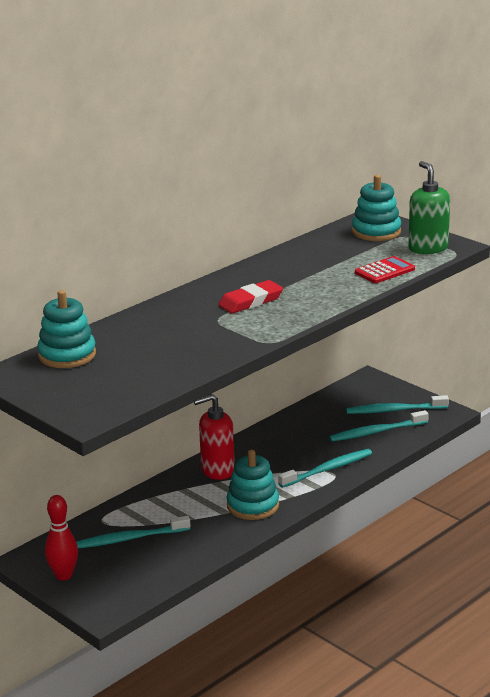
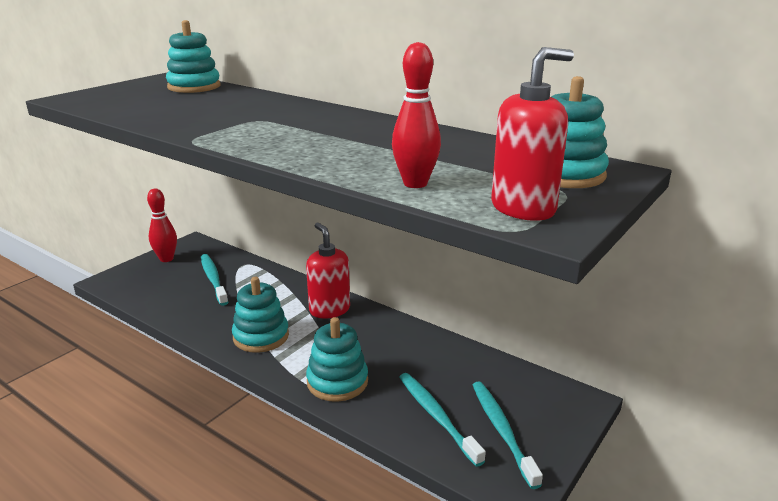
camera: 80 degrees right, 0 degrees up
(250, 301) = (305, 128): red eraser -> none
(328, 469) = (337, 382): turquoise toothbrush -> turquoise stacking toy
(384, 271) = (415, 183): red calculator -> red bowling pin
(428, 248) = (523, 208): green soap dispenser -> red soap dispenser

